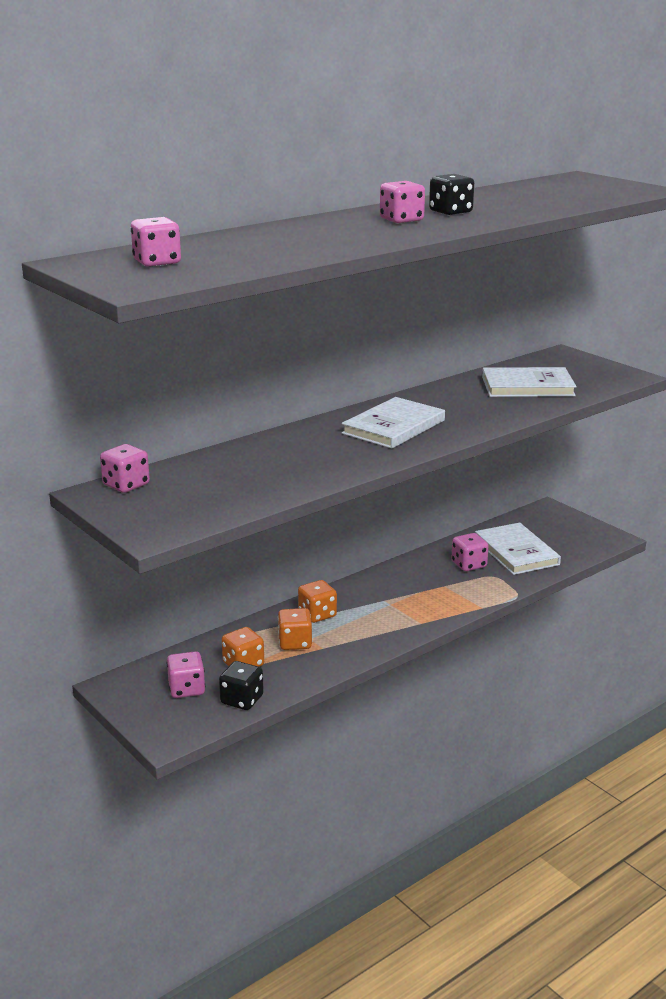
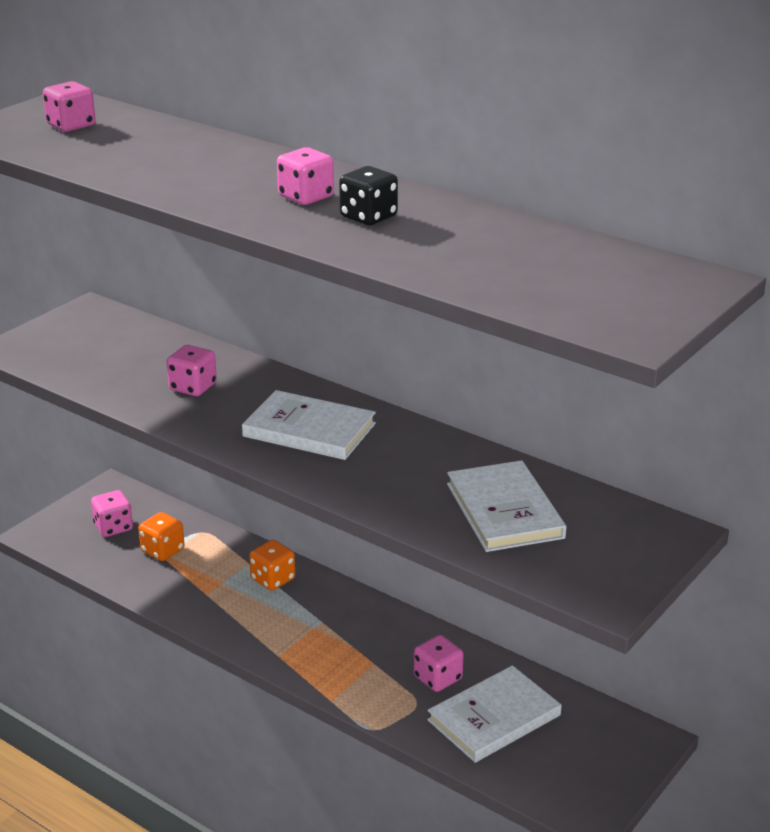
camera: 75 degrees right, 5 degrees up
(126, 485) = (110, 318): pink dice -> pink dice (193, 387)
(242, 700) = (101, 562): black dice -> none
(295, 643) = (211, 574): orange dice -> none

